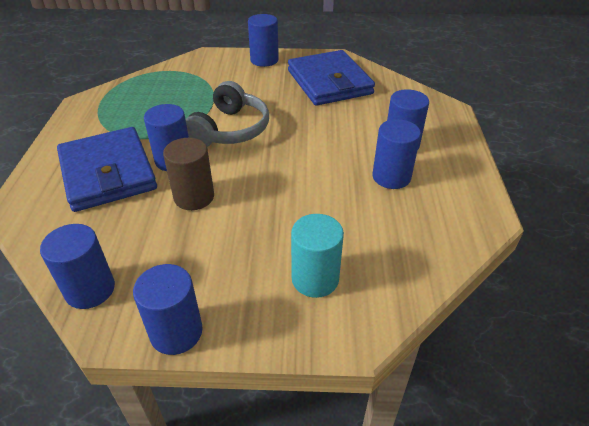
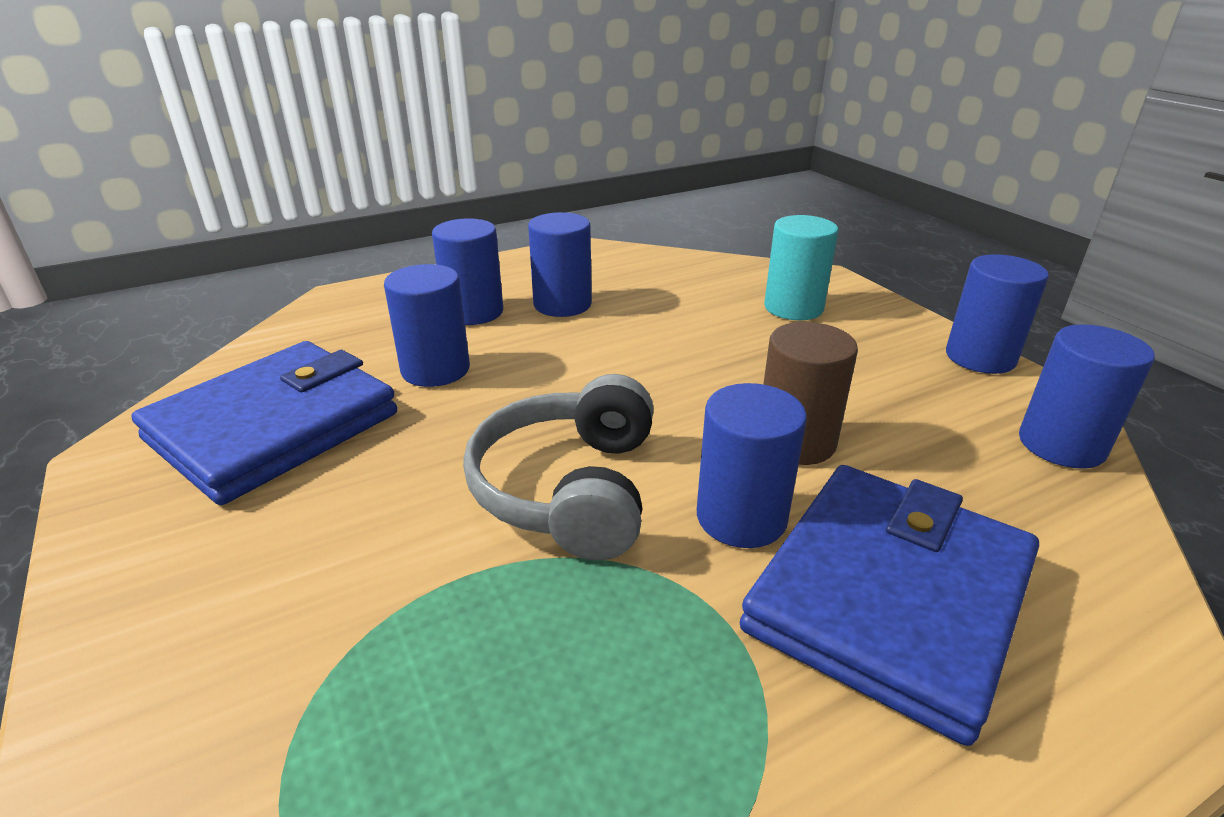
camera: 120 degrees left, 10 degrees down
(230, 130) = (569, 489): grey headphones -> grey headphones turned 75 degrees counterclockwise
(264, 60) = (145, 584): blue cylinder -> blue cylinder (435, 370)

